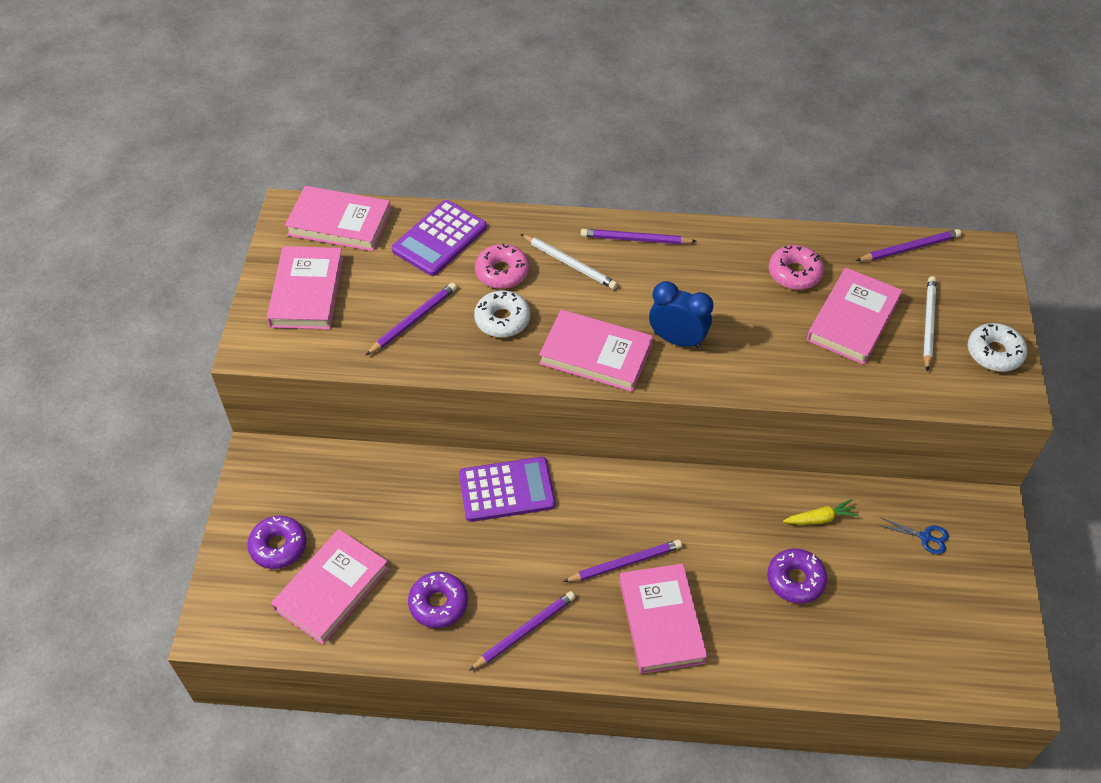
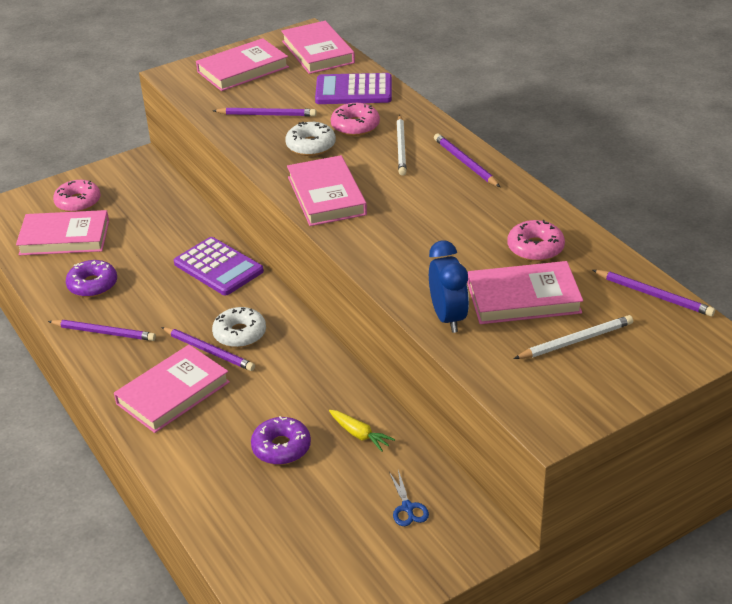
camera: 55 degrees right, 15 degrees down
(278, 546) = (78, 202): purple donut -> pink donut
(677, 340) = (387, 224): blue clock -> blue clock (448, 318)
(994, 353) = (592, 393): white donut -> white donut (240, 334)

